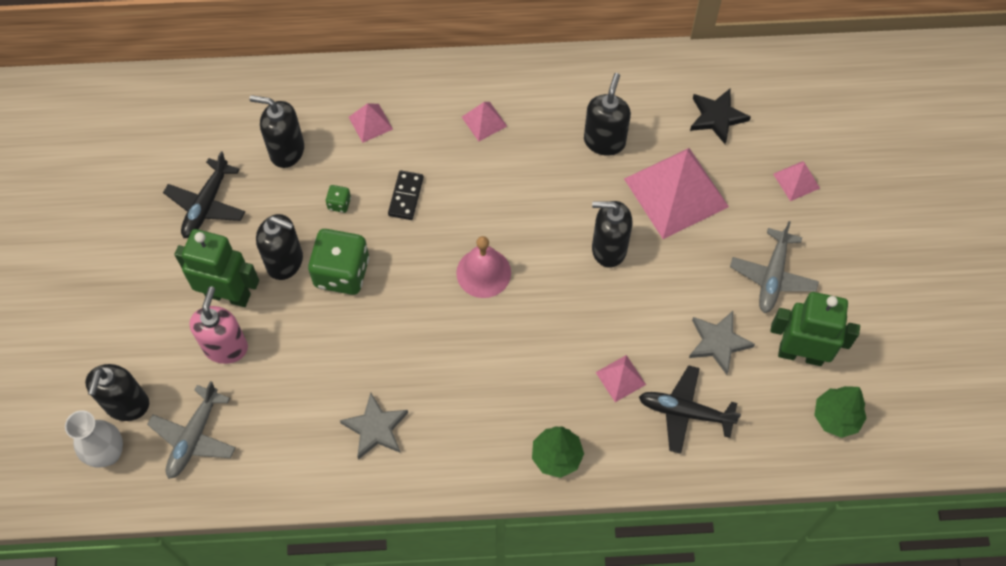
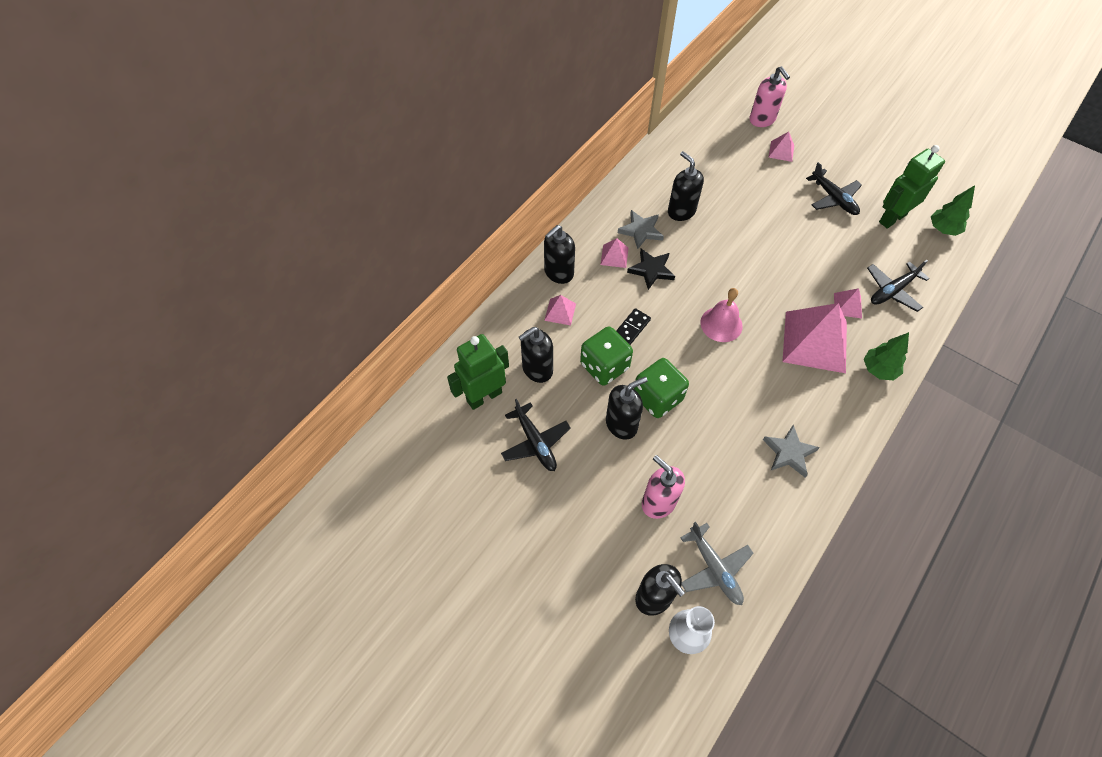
camera: 50 degrees left, 5 degrees down
(228, 294) = (618, 474): green robot -> green robot (484, 396)
(339, 203) = (604, 366): green dice -> green dice, size x2.33
(406, 196) = (631, 328): black domino -> black domino turned 75 degrees clockwise
(608, 249) = (755, 255): black soap dispenser -> black soap dispenser (558, 273)
(676, 192) = (744, 203): pink pyramid -> pink pyramid (815, 341)
(717, 117) = (711, 156): black star -> black star (651, 270)
(718, 342) = (858, 247): grey star -> grey star (641, 231)
(772, 276) = (833, 198): grey plane -> black plane
(829, 132) = (762, 120): none -> pink soap dispenser

